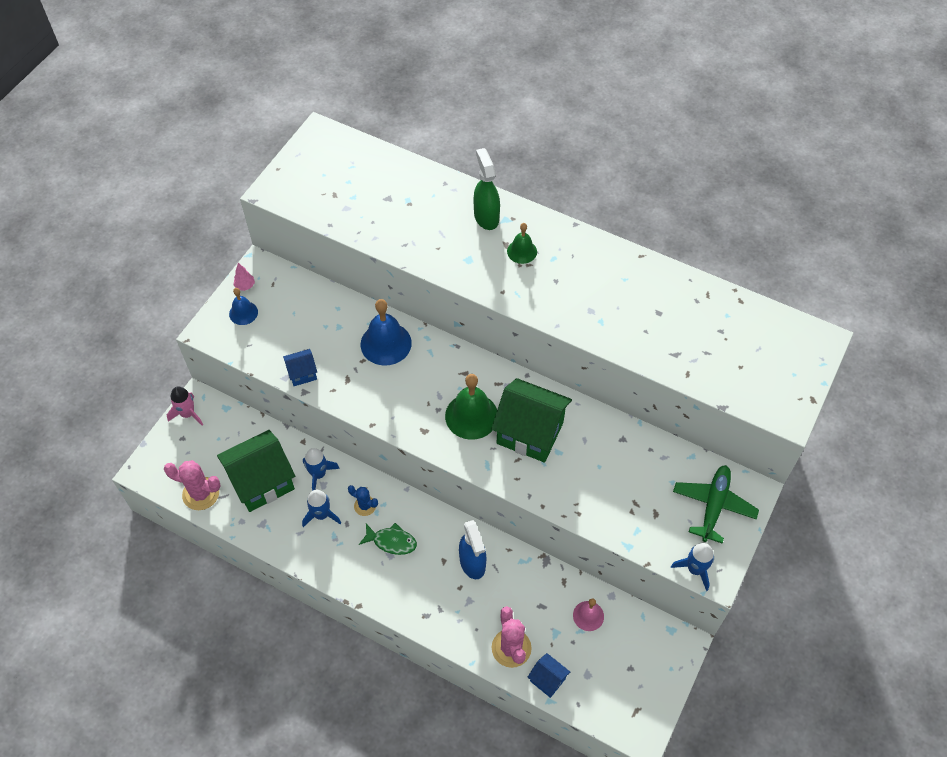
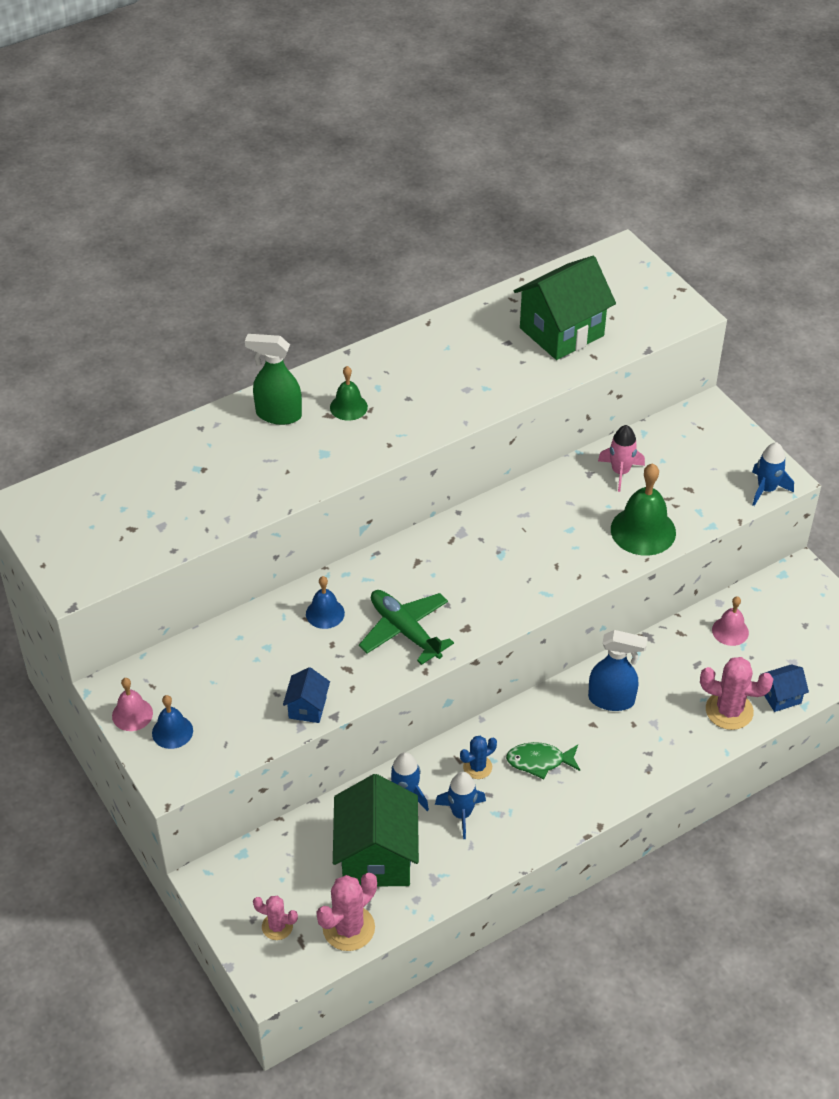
camera: 60 degrees left, 10 degrees down
(183, 454) = (277, 926): none -> pink cactus
(188, 414) = (221, 898): pink rocket -> pink rocket (620, 472)
(245, 286) = (132, 714): pink tree -> pink bell
(386, 343) = (325, 613): blue bell -> blue bell, size x0.57
(391, 541) = (539, 761): green fish -> green fish turned 135 degrees counterclockwise
(471, 416) = (476, 579): green bell -> green bell (643, 530)
(530, 433) = (531, 541): green house -> green house (561, 332)
(713, 505) = (707, 443): green plane -> green plane (405, 631)

